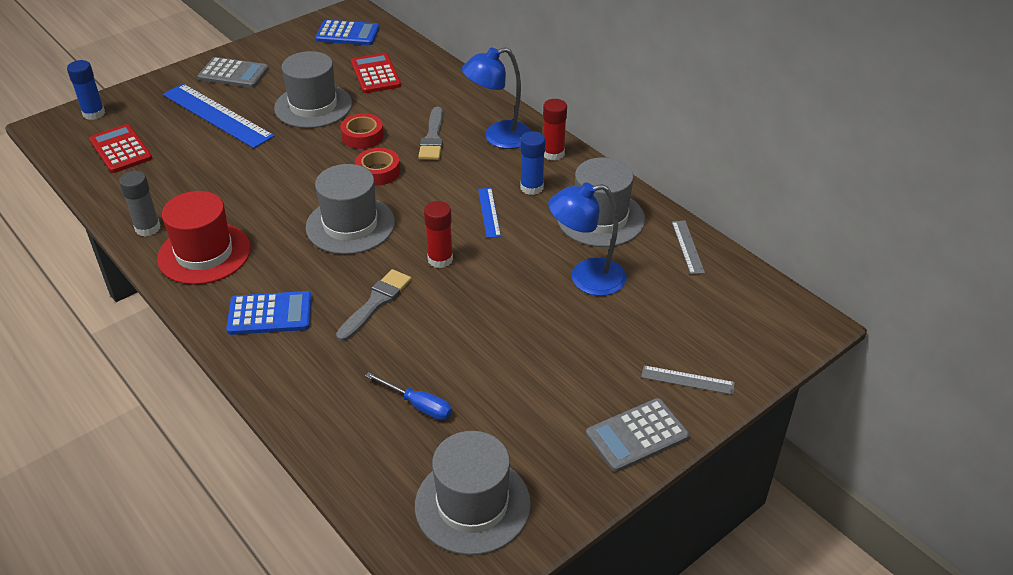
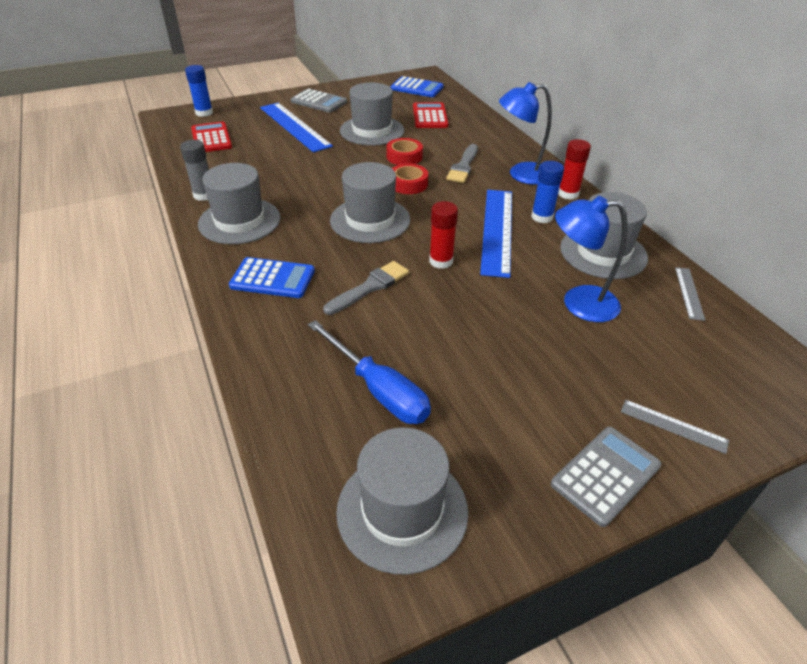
camera: 15 degrees right, 0 degrees up
(204, 253) = (239, 221): red hat -> grey hat
(418, 405) = (378, 389): blue screwdriver -> blue screwdriver, size x1.66
(489, 212) = (497, 230): blue ruler -> blue ruler, size x2.10
(637, 435) = (605, 475): grey calculator -> grey calculator turned 150 degrees clockwise

